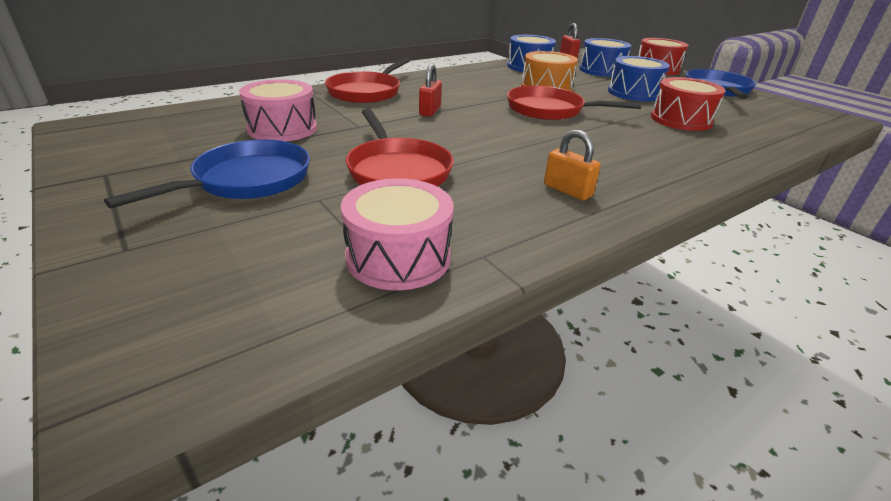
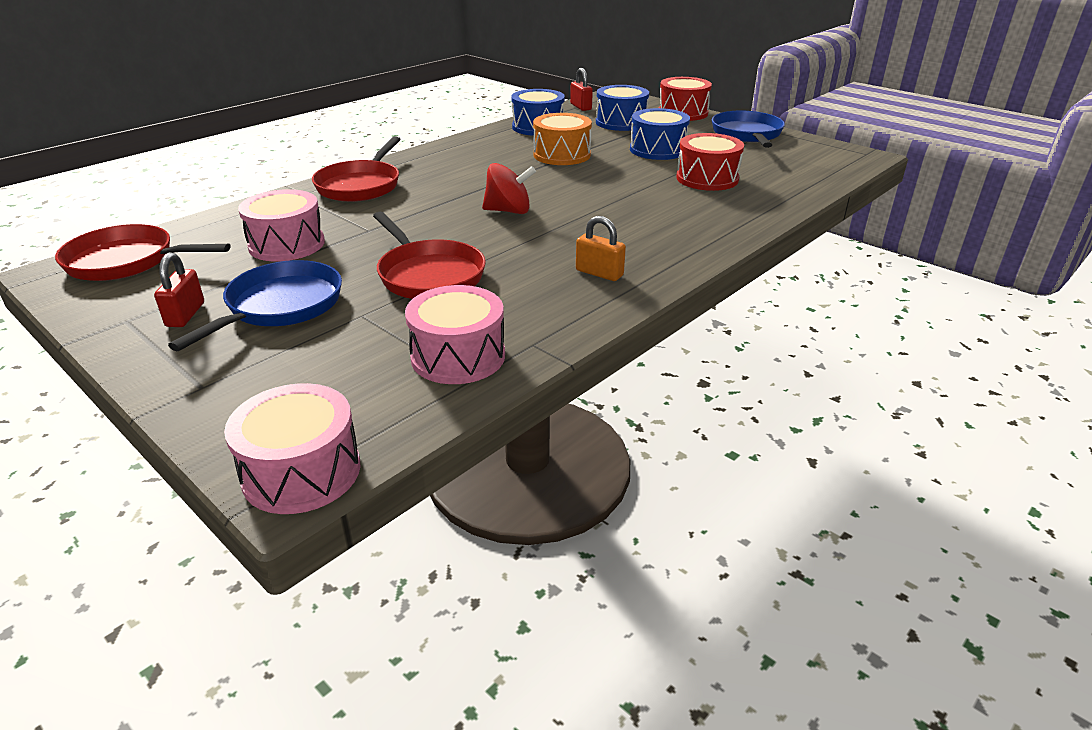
camera: 10 degrees left, 0 degrees up
(162, 376) = (301, 472): none -> pink drum
(430, 111) = (440, 201): red padlock -> red padlock (185, 315)
(489, 125) = (508, 211): none -> red spinning top
(550, 110) = (570, 184): red pan -> red pan (127, 261)

